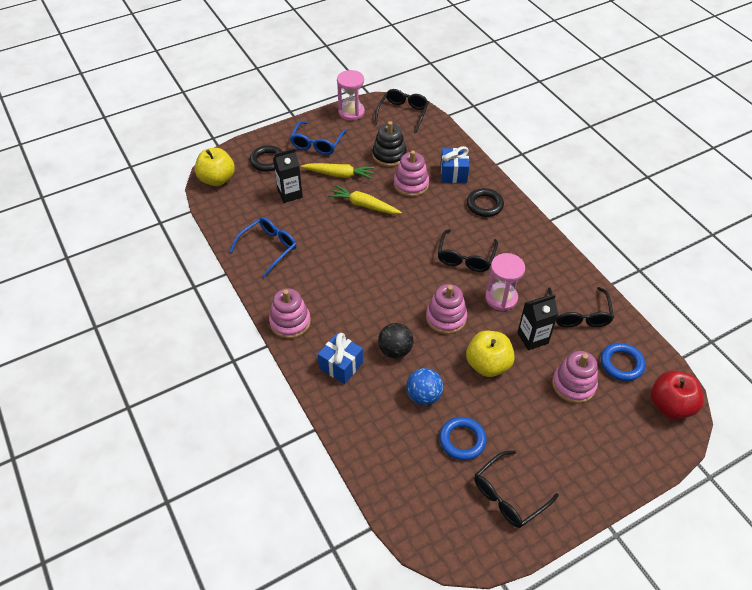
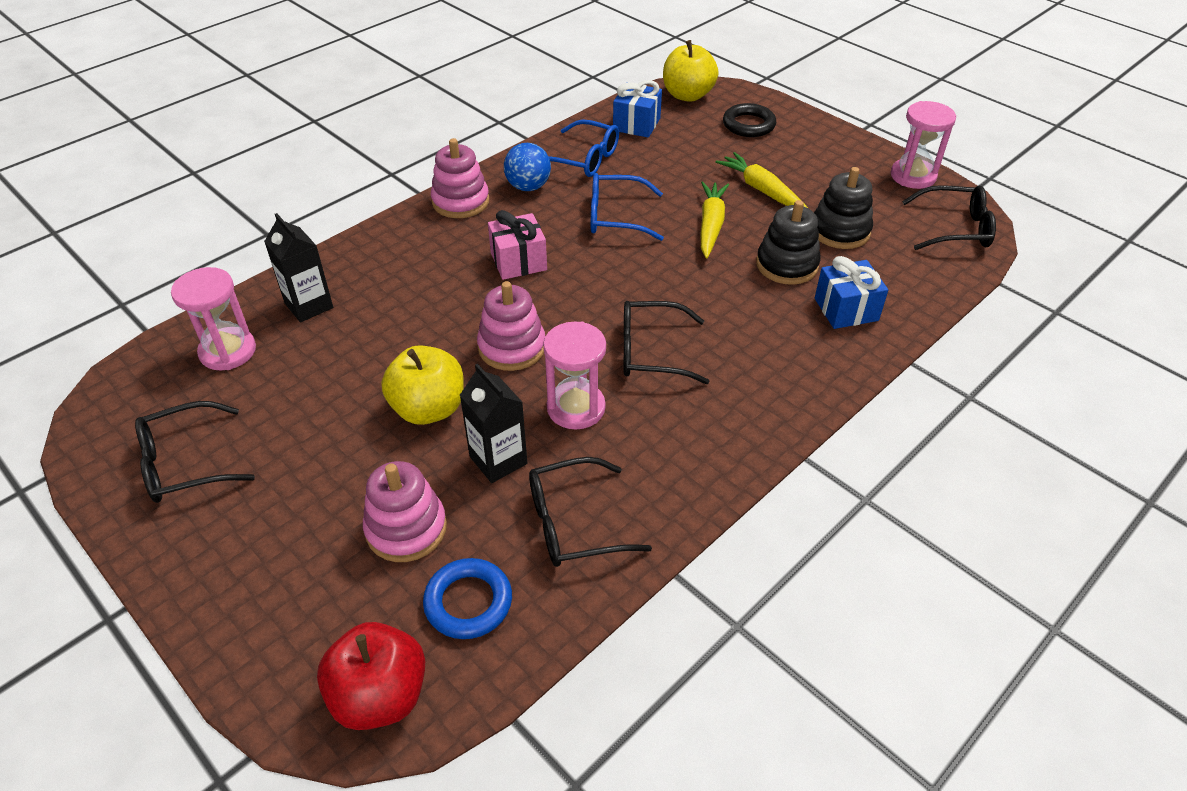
camera: 75 degrees right, 5 degrees down
(290, 194) = (695, 155): black carton -> black carton (309, 305)
(317, 144) = (815, 158): blue glasses -> blue glasses (615, 217)
(339, 175) = (762, 190): yellow carrot -> yellow carrot turned 150 degrees clockwise
(341, 365) = (397, 258): blue gift -> blue gift (636, 124)
(367, 301) = (518, 261): none -> pink gift
(395, 350) = (435, 303): black ball -> none
(410, 471) = (228, 351): none -> pink hourglass
(411, 184) = (787, 265): pink stacking toy -> black stacking toy
(423, 395) = (357, 345): blue ball -> blue ball (528, 187)
(462, 440) = (282, 398): blue ring -> none
(484, 205) = (790, 359): black ring -> none
(508, 495) = (185, 463): black glasses -> black glasses turned 60 degrees counterclockwise

